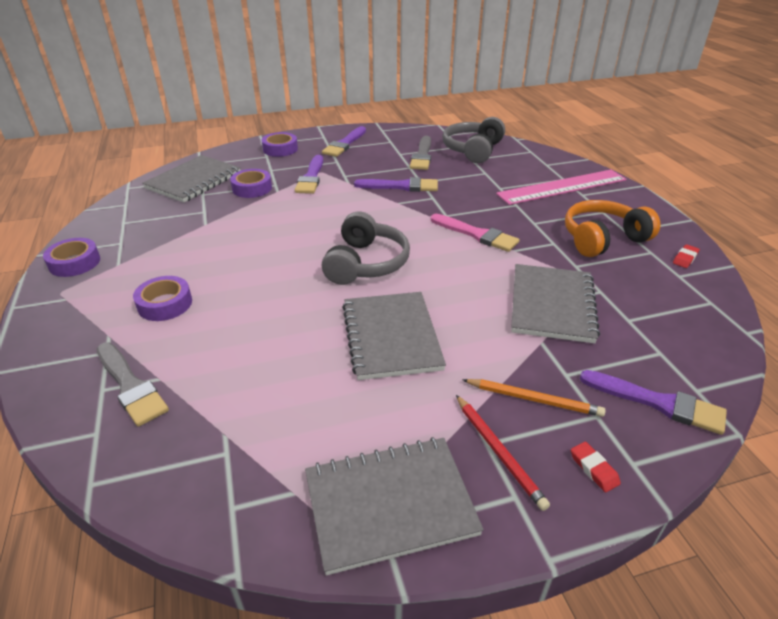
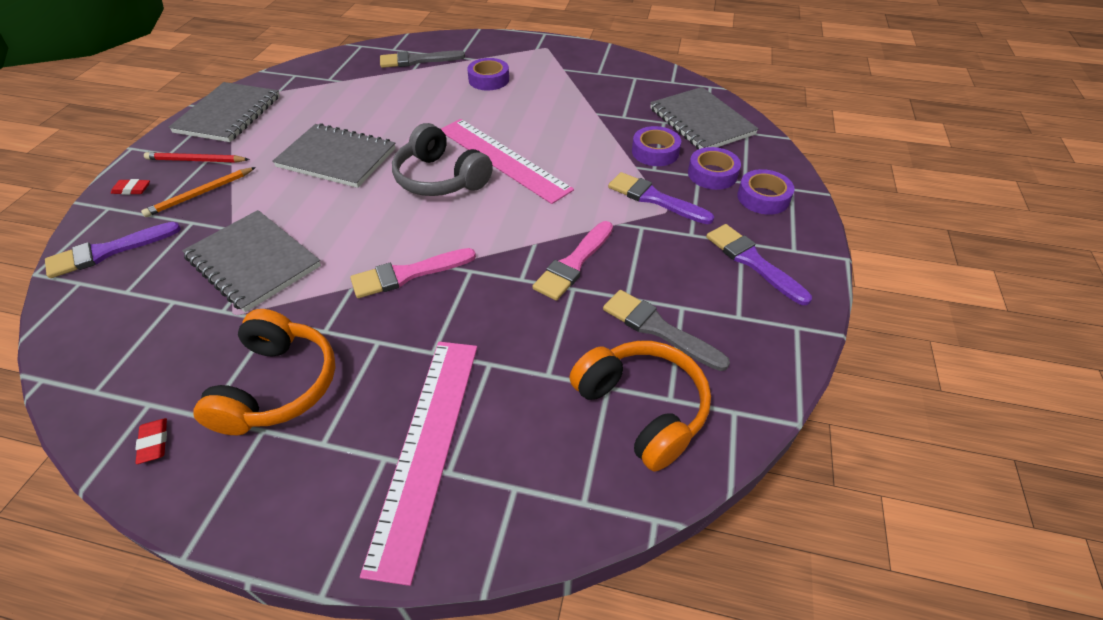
camera: 120 degrees right, 10 degrees up
(74, 263) = (583, 54): purple tape -> purple tape (712, 174)
(312, 244) = (503, 159): none -> pink ruler
(401, 186) = (573, 264): purple brush -> pink brush
(473, 150) = (641, 409): grey headphones -> orange headphones

